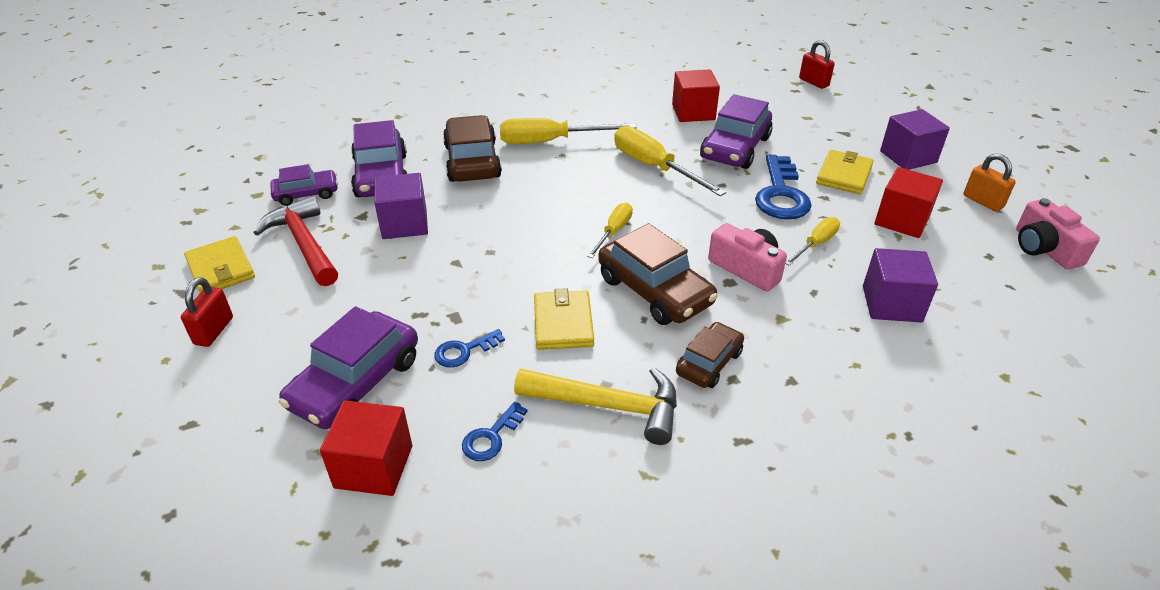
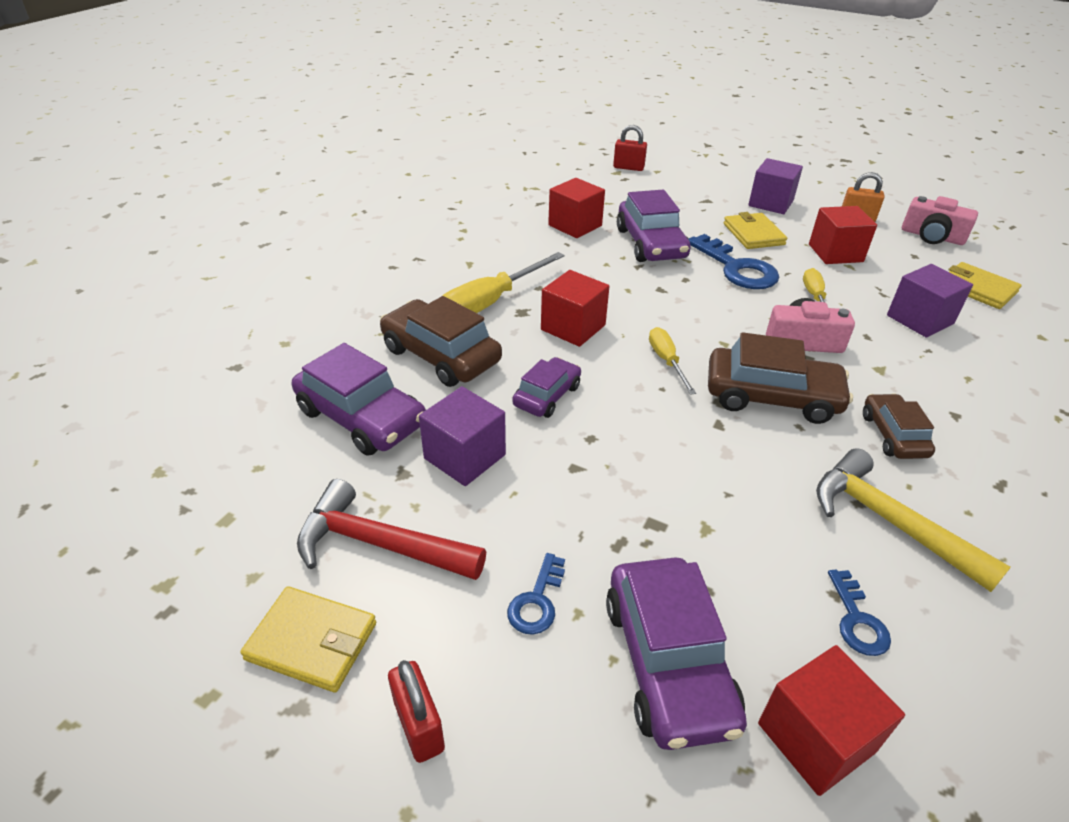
camera: 40 degrees left, 0 degrees up
(306, 194) = (296, 484): purple car -> purple car (547, 396)
(464, 351) = (713, 552): blue key -> blue key (537, 601)
(563, 323) = (750, 469): yellow wallet -> yellow wallet (977, 289)
(581, 181) = (573, 327): none -> red cube
(608, 406) = (889, 521): yellow hammer -> yellow hammer turned 105 degrees counterclockwise
(654, 167) = (614, 287): yellow screwdriver -> none

